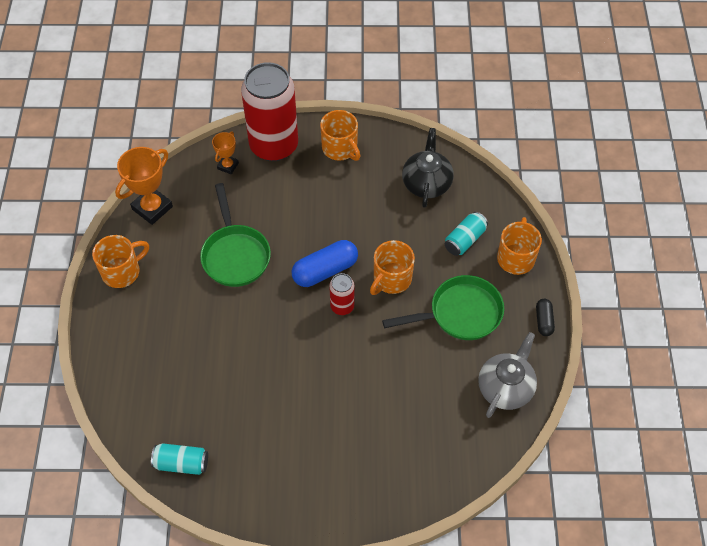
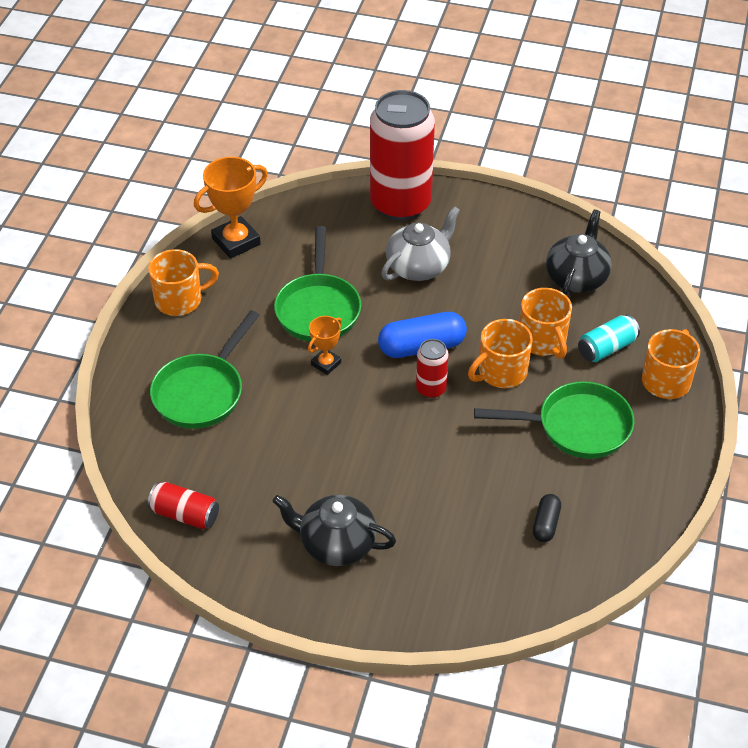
camera: 15 degrees right, 10 degrees down
(164, 351) = (202, 392): none -> green pan
(181, 463) = (185, 514): turquoise can -> red can
(228, 166) = (339, 215): orange trophy -> orange trophy (326, 364)
(306, 459) = (336, 544): none -> black teapot
(340, 148) = (480, 221): orange mug -> orange mug (543, 341)
(505, 388) = (611, 520): grey teapot -> grey teapot (419, 266)
(544, 321) = (682, 457): black capsule -> black capsule (546, 524)

